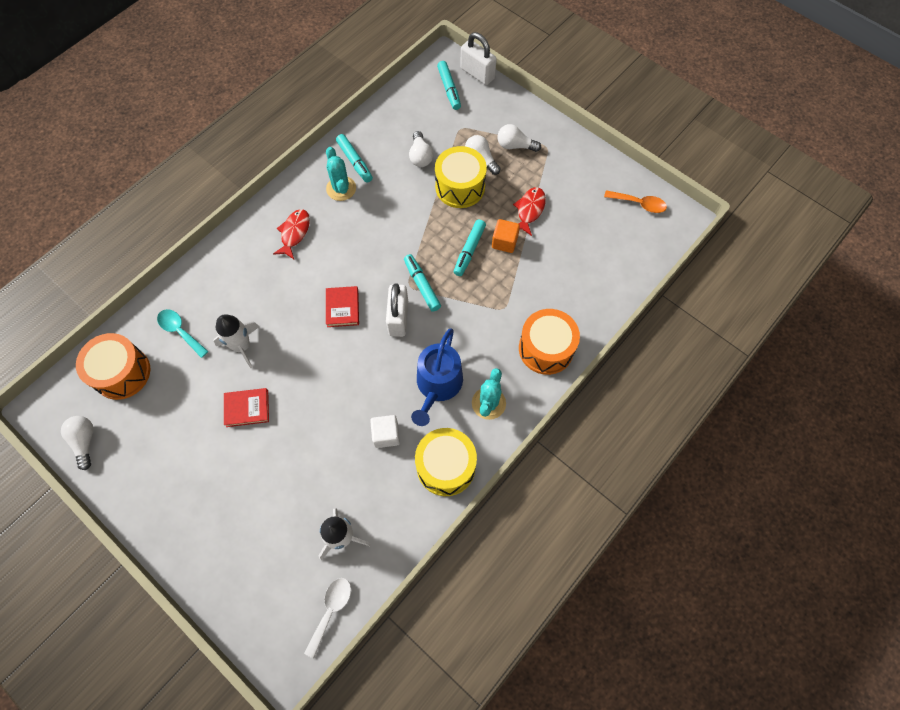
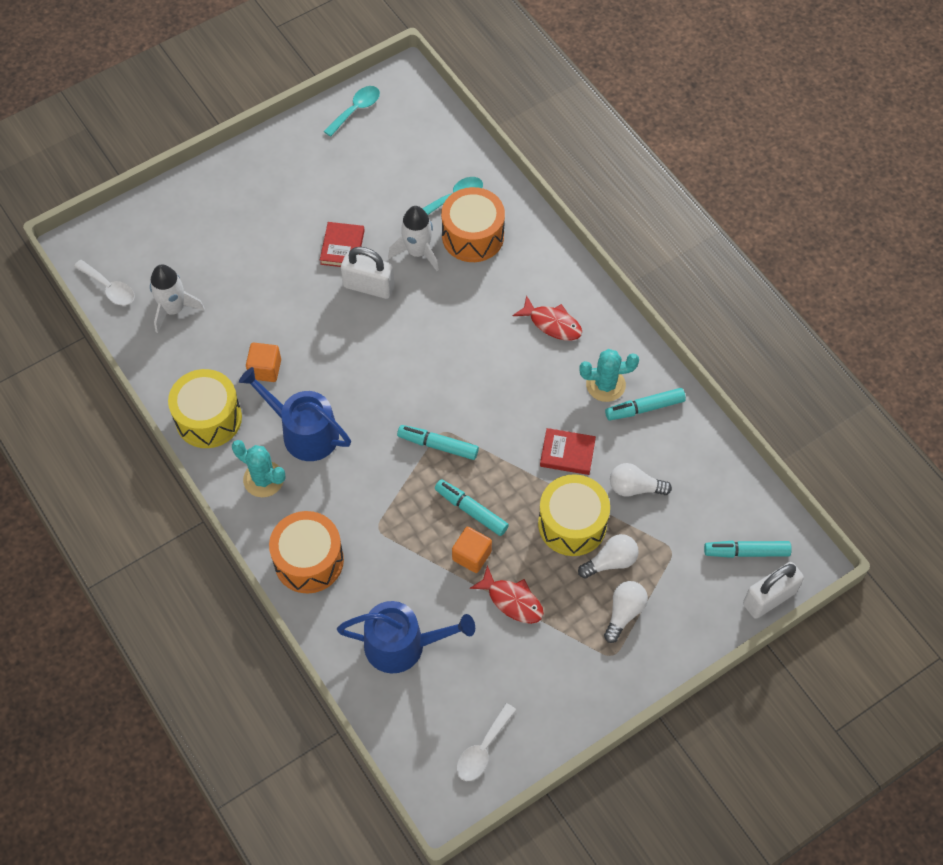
camera: 105 degrees right, 5 degrees down
(85, 442) = (356, 110): white light bulb -> turquoise spoon
(122, 373) = (422, 144): orange drum -> orange drum (473, 236)
(342, 308) = (434, 356): red book -> red book (567, 453)
(386, 435) = (265, 369): white cube -> orange cube
(398, 318) = (402, 410): white padlock -> white padlock (369, 286)
(422, 285) = (438, 445): turquoise marker -> turquoise marker turned 150 degrees counterclockwise
(587, 268) = (402, 645): none -> blue watering can
(639, 204) = (482, 749): orange spoon -> white spoon

